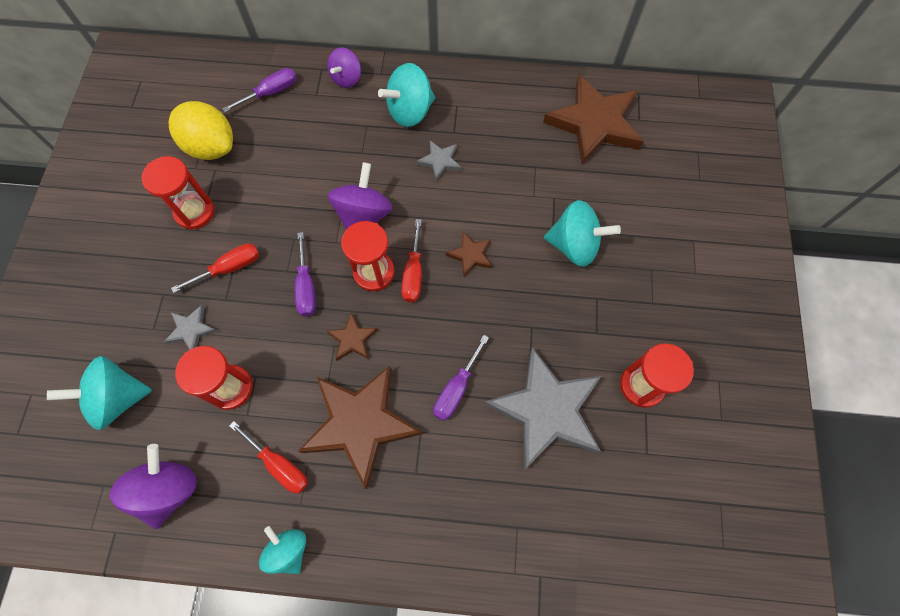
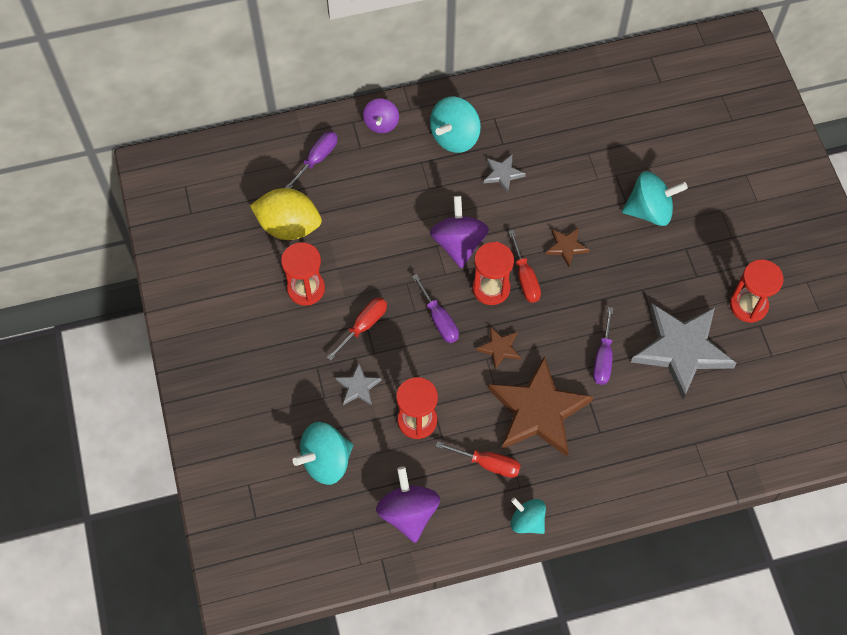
camera: 20 degrees left, 5 degrees down
(594, 123) = (623, 97): brown star -> none

